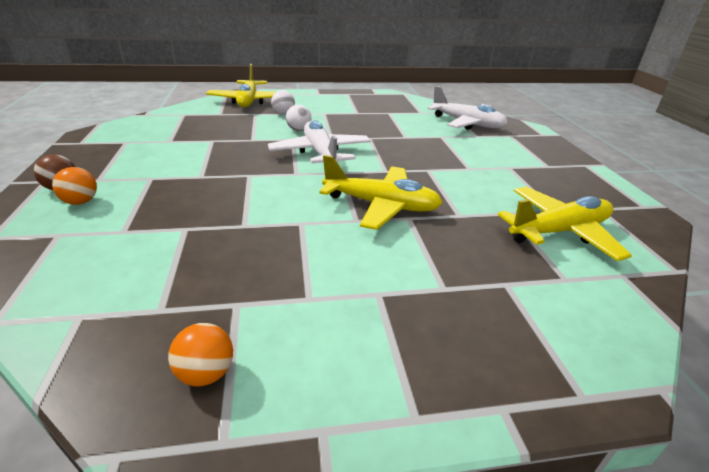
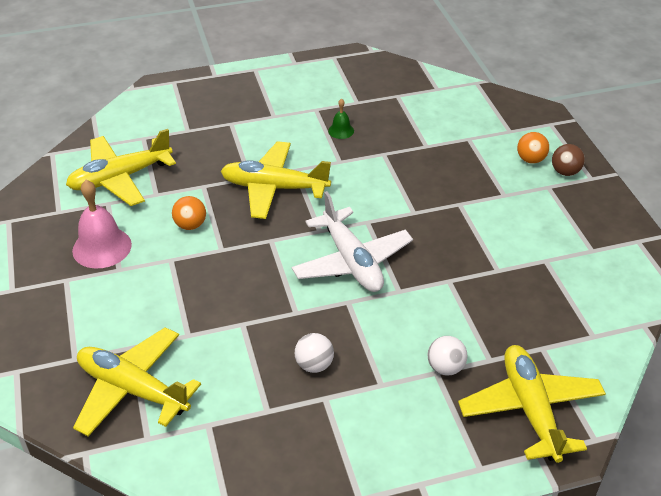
camera: 175 degrees right, 10 degrees up
(206, 373) = (354, 74): orange ball -> orange ball (190, 225)
(284, 259) = (341, 131): none -> green bell
(298, 130) = (400, 317): white ball -> white ball (314, 365)
(467, 123) = (133, 389): white plane -> yellow plane
(534, 180) = (102, 247): none -> pink bell

